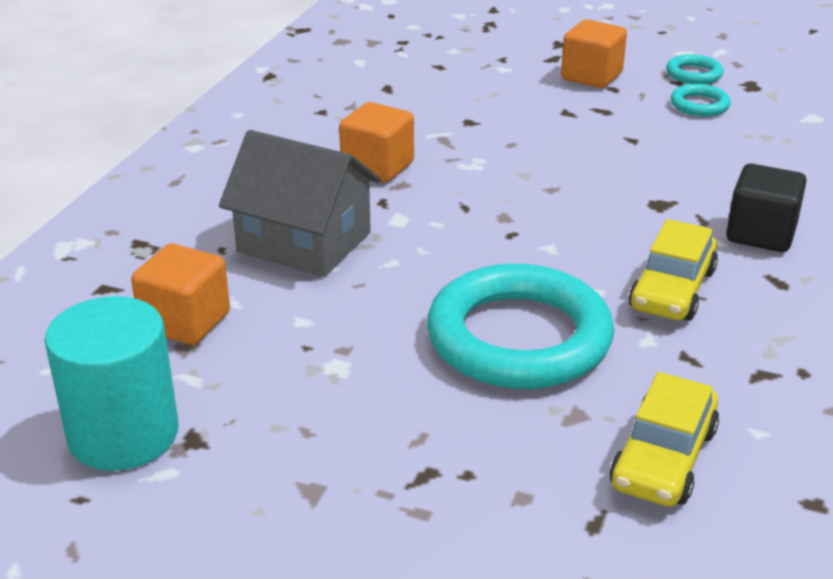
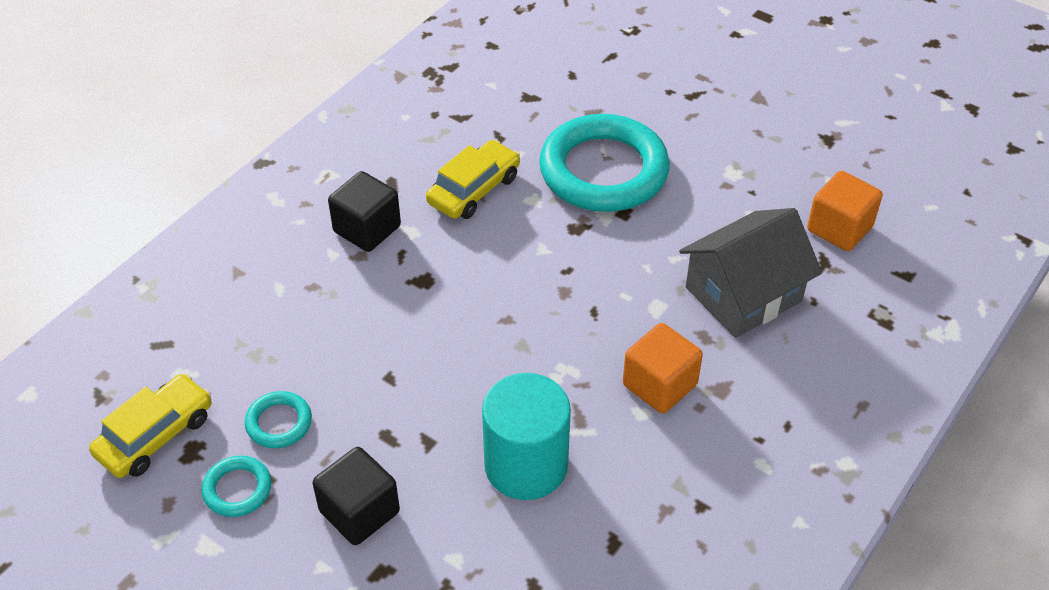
camera: 165 degrees left, 15 degrees up
(123, 434) = (871, 149): turquoise cylinder -> turquoise cylinder (526, 465)
(304, 242) = (743, 294): grey house -> grey house turned 75 degrees counterclockwise
(591, 76) = (359, 512): orange cube -> black cube
(663, 458) = (556, 79): yellow car -> yellow car (155, 435)

